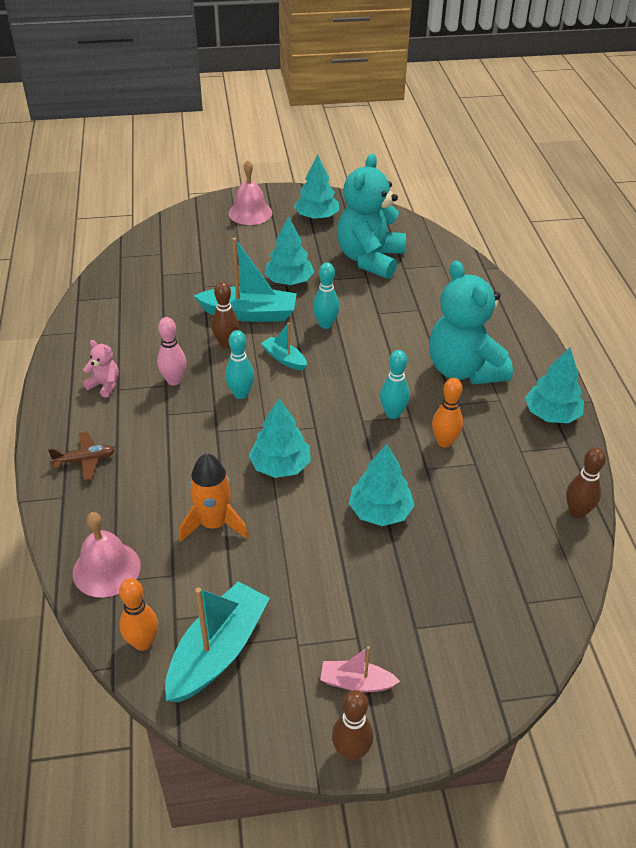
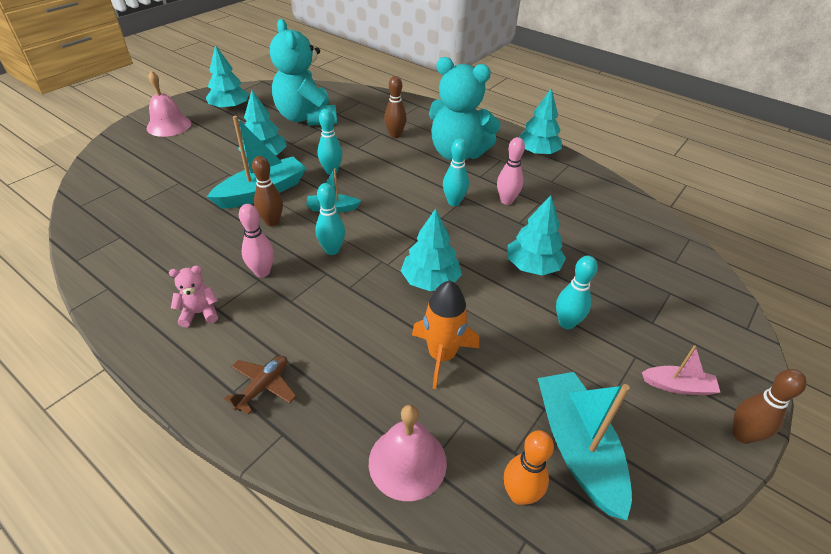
camera: 45 degrees left, 0 degrees up
(339, 572) = (566, 323): none -> turquoise bowling pin
(356, 682) = (678, 386): pink boat -> pink boat turned 135 degrees counterclockwise
(444, 442) = (506, 200): orange bowling pin -> pink bowling pin
(577, 512) = (623, 196): brown bowling pin -> brown bowling pin (395, 135)

